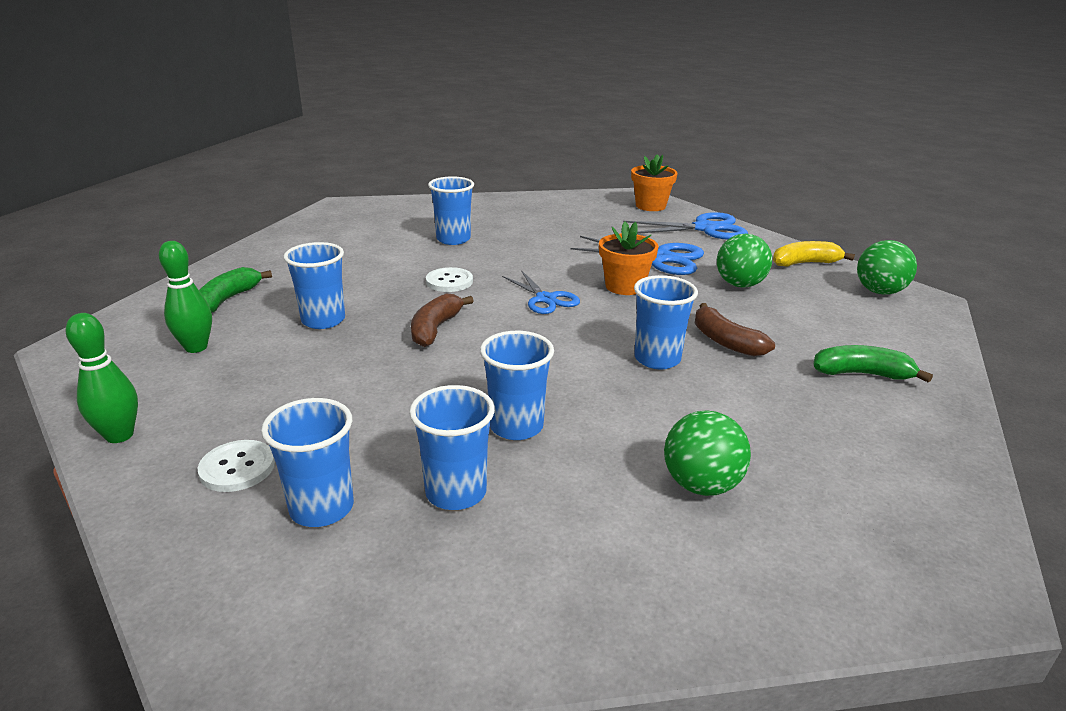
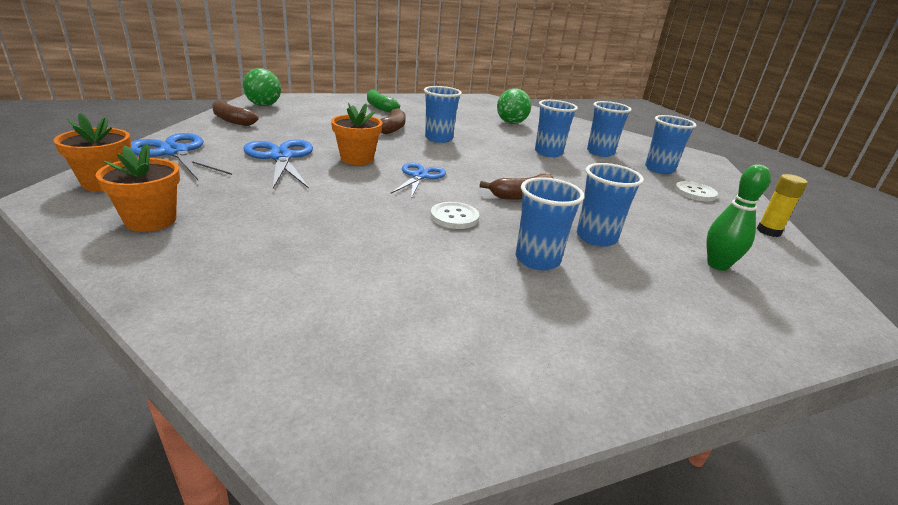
camera: 135 degrees left, 0 degrees up
(119, 435) = (768, 231): green bowling pin -> yellow glue stick
(227, 299) = (679, 304): green banana -> none
(453, 239) = (359, 254): blue cup -> blue cup (537, 260)
(574, 208) = (151, 220): none -> orange flower pot
(739, 285) = (302, 132): green ball -> none
(805, 263) = (232, 120): yellow banana -> brown banana

